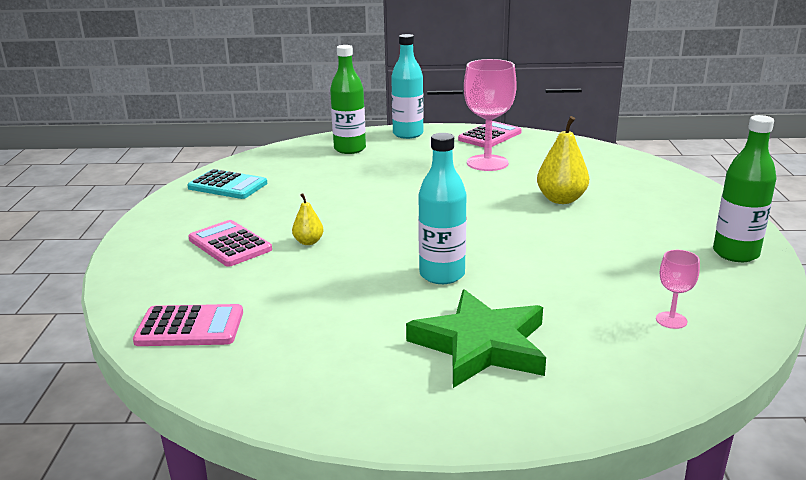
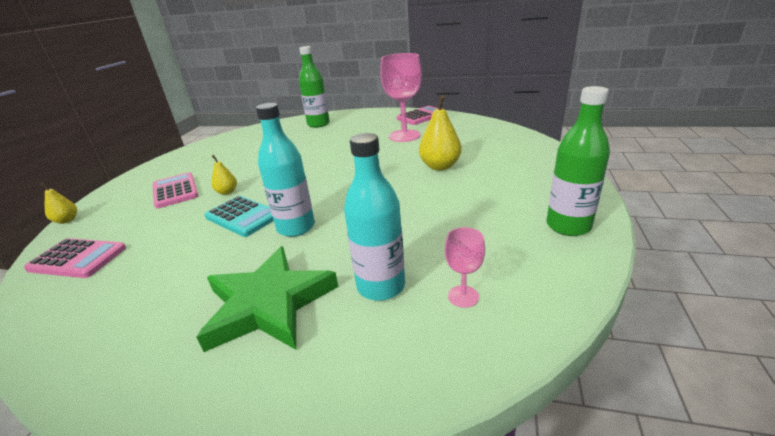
camera: 15 degrees right, 5 degrees up
(109, 288) = (67, 220): none -> yellow pear
(228, 186) = (218, 147): turquoise calculator -> turquoise calculator (243, 216)
(408, 134) = (365, 114): turquoise bottle -> turquoise bottle (381, 286)

